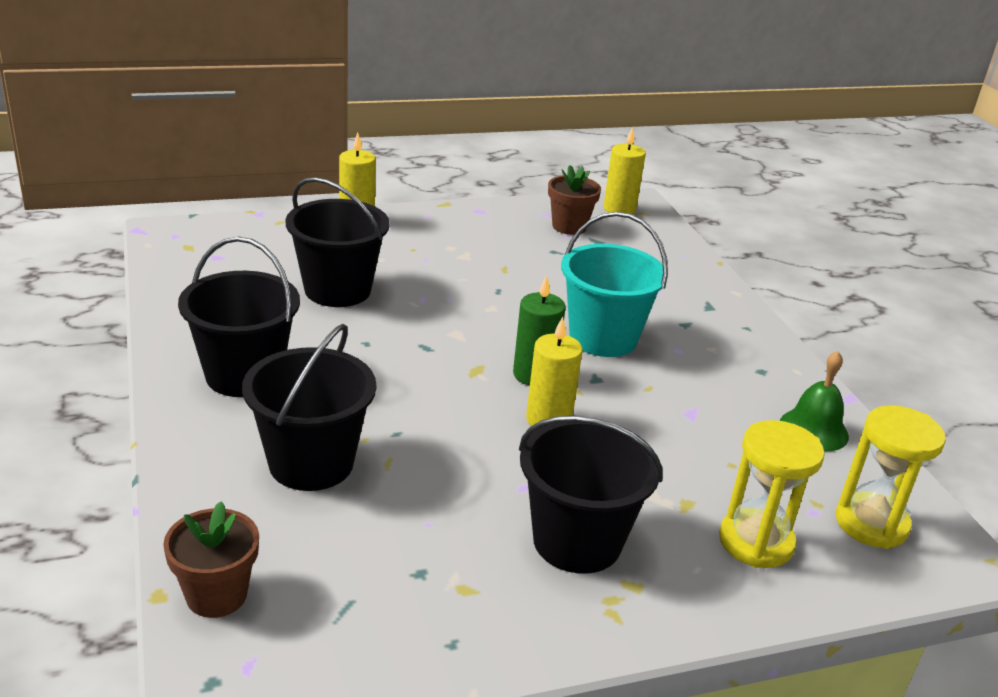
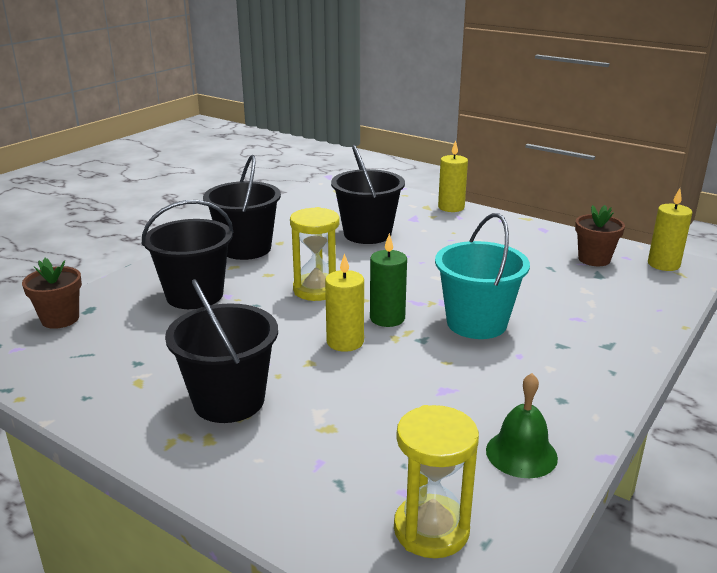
camera: 55 degrees right, 5 degrees down
(756, 542) = (323, 475): yellow hourglass -> yellow hourglass (316, 290)

